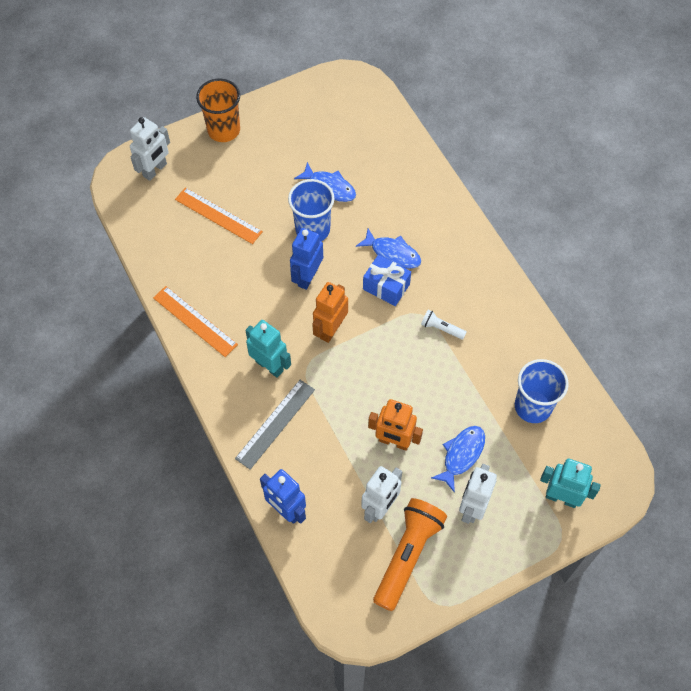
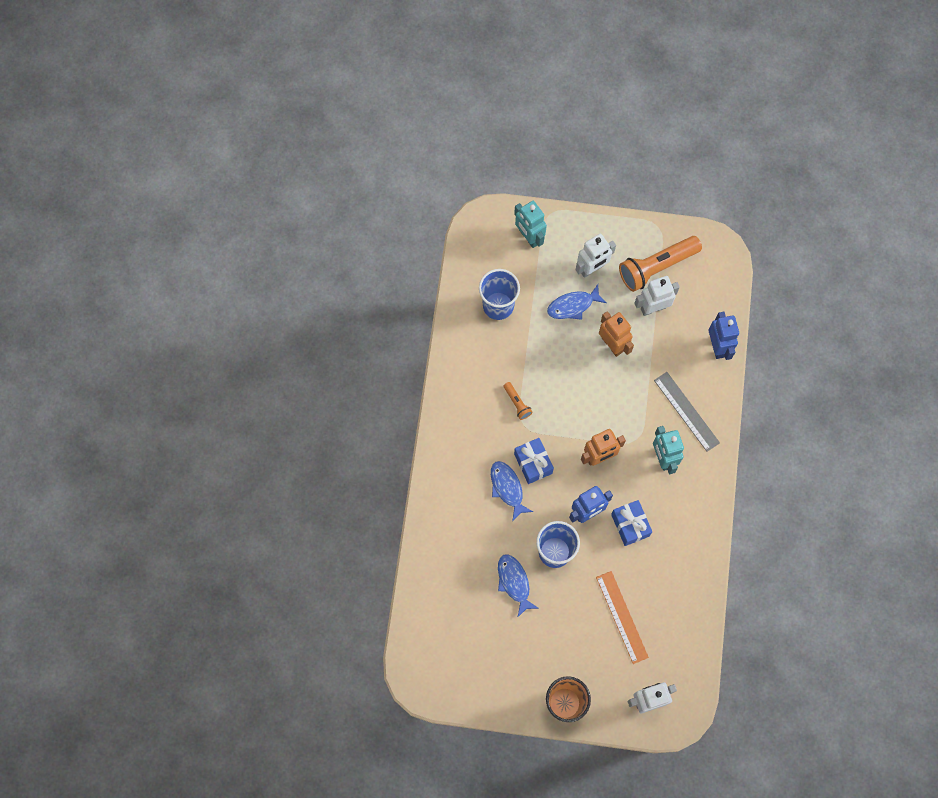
camera: 145 degrees left, 10 degrees up
(194, 321) = (697, 532): orange ruler -> none
(261, 290) = (630, 525): none -> blue gift
(275, 424) = (686, 411): grey ruler -> grey ruler turned 75 degrees clockwise
(441, 328) = (517, 403): white flashlight -> orange flashlight

